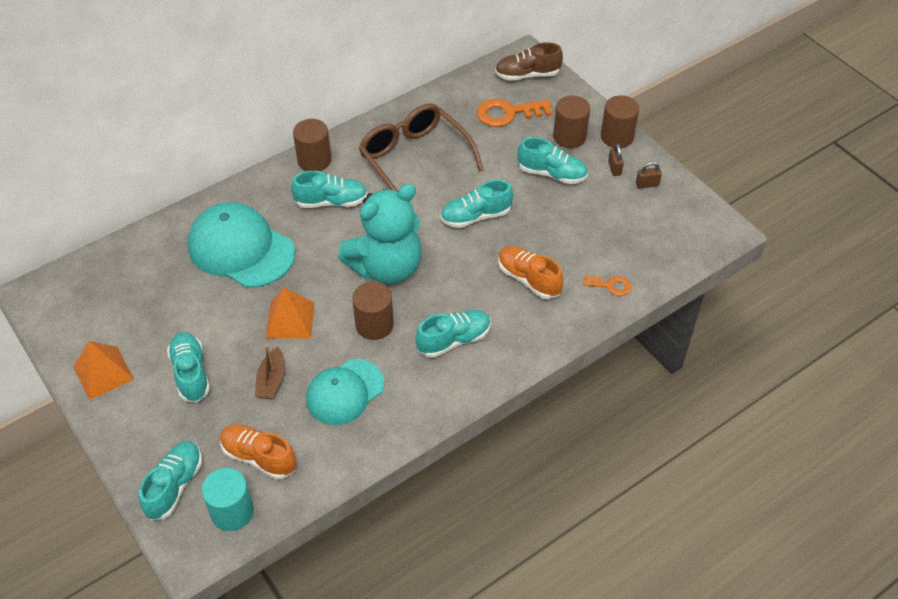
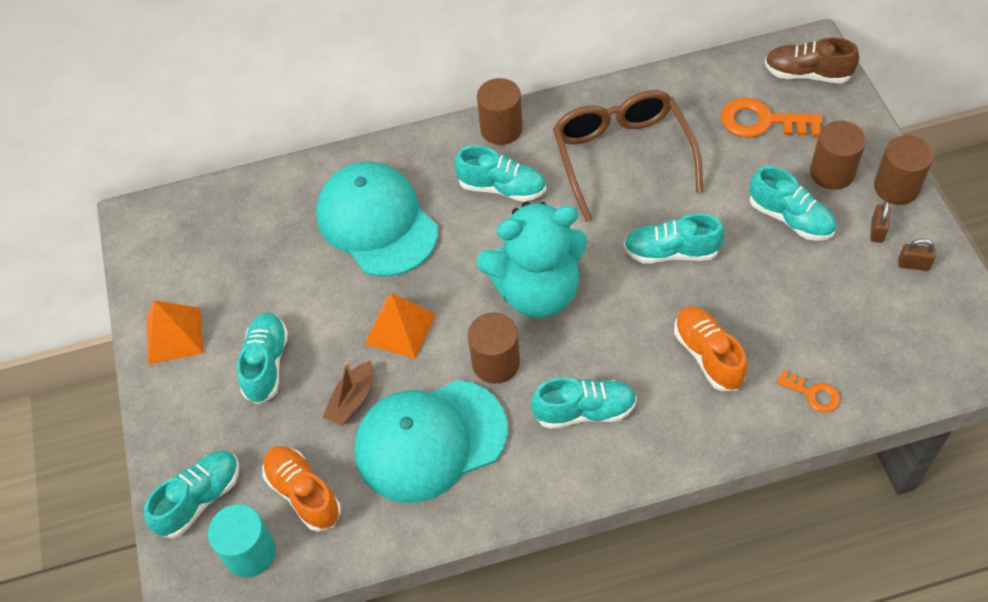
camera: 25 degrees right, 5 degrees up
(345, 392) = (430, 440): turquoise cap -> turquoise cap, size x1.50

